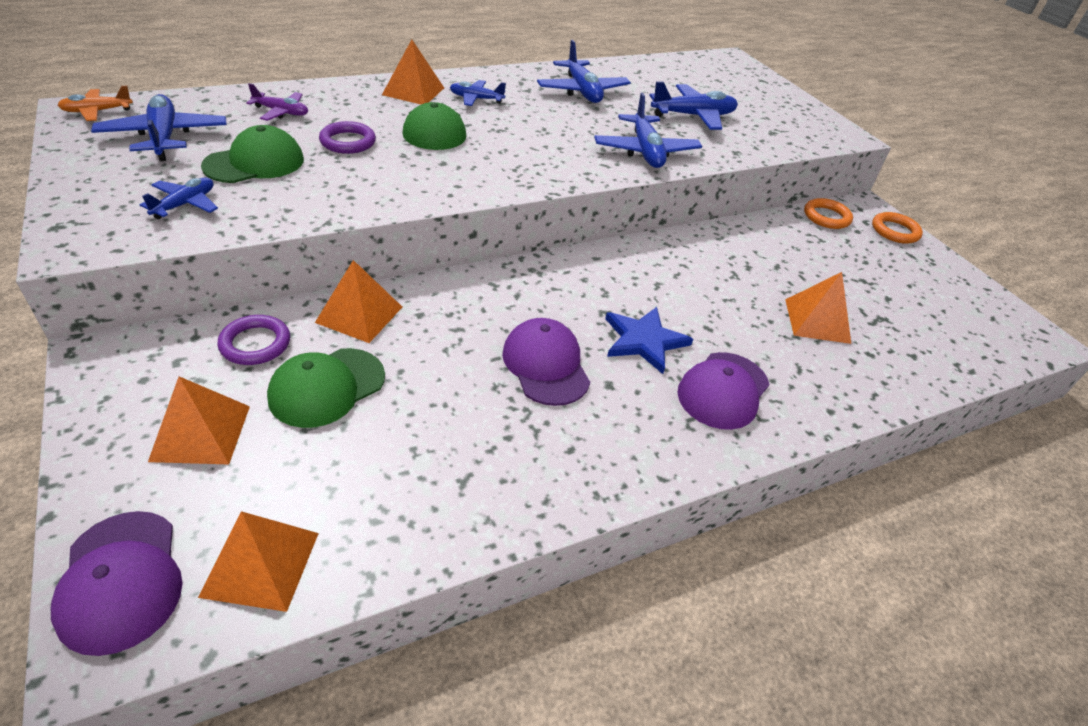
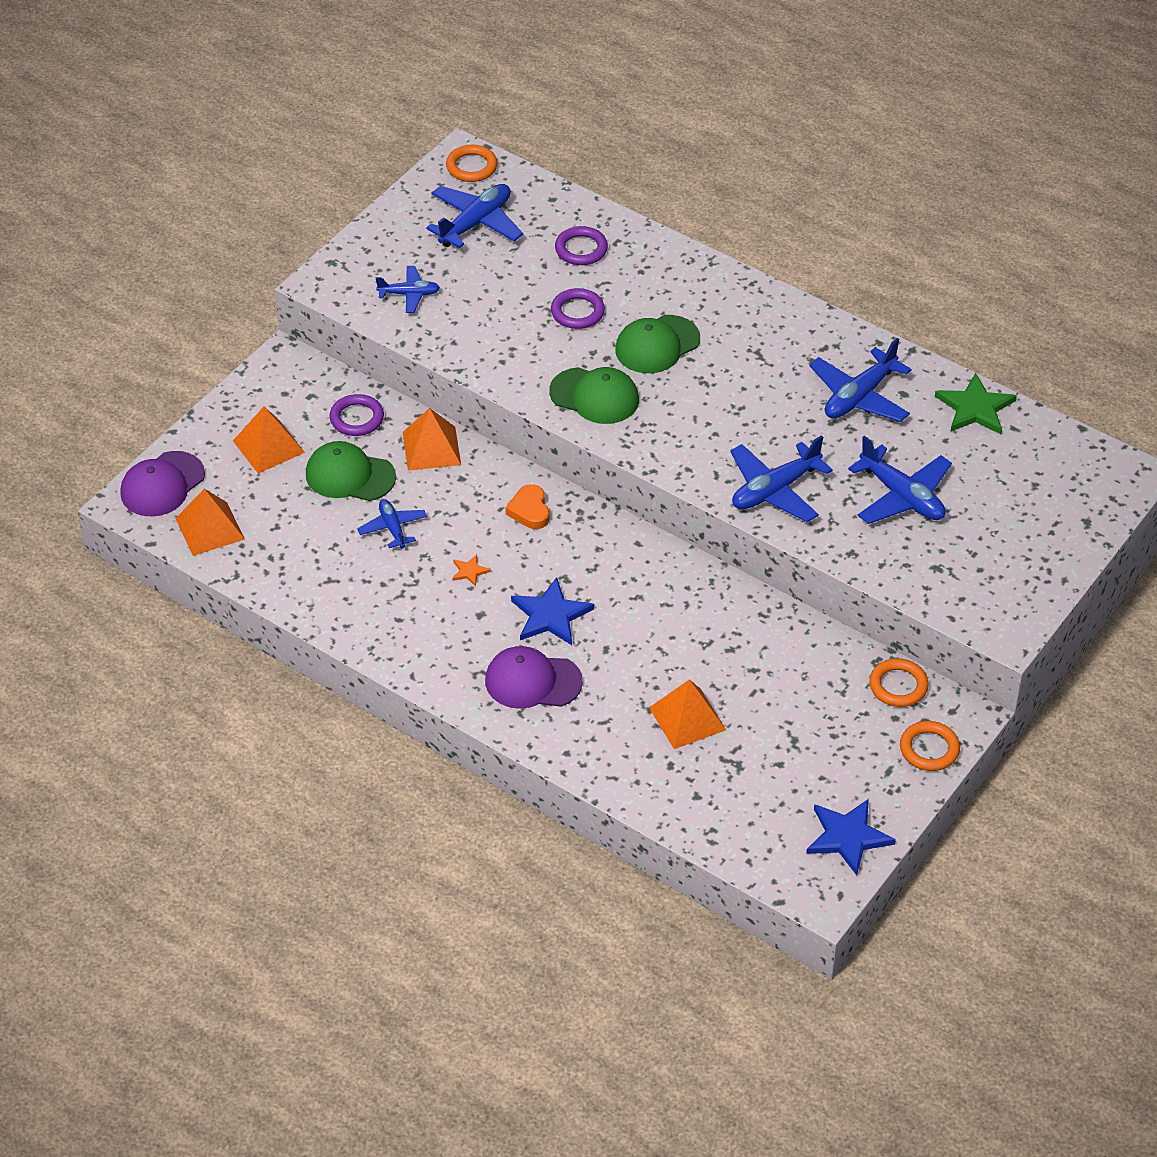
camera: 65 degrees right, 5 degrees up
(97, 111) = (471, 167): orange plane -> orange ring
(255, 163) = (493, 287): green cap -> green cap (594, 396)
(281, 112) = (581, 249): purple plane -> purple ring
(413, 91) = (713, 294): orange pyramid -> none
(476, 99) = (747, 338): blue plane -> blue plane (393, 528)
(503, 294) = (529, 510): none -> orange heart
(545, 365) = (469, 571): purple cap -> orange star
(633, 68) = (975, 408): none -> green star
(979, 300) = (847, 837): none -> blue star

